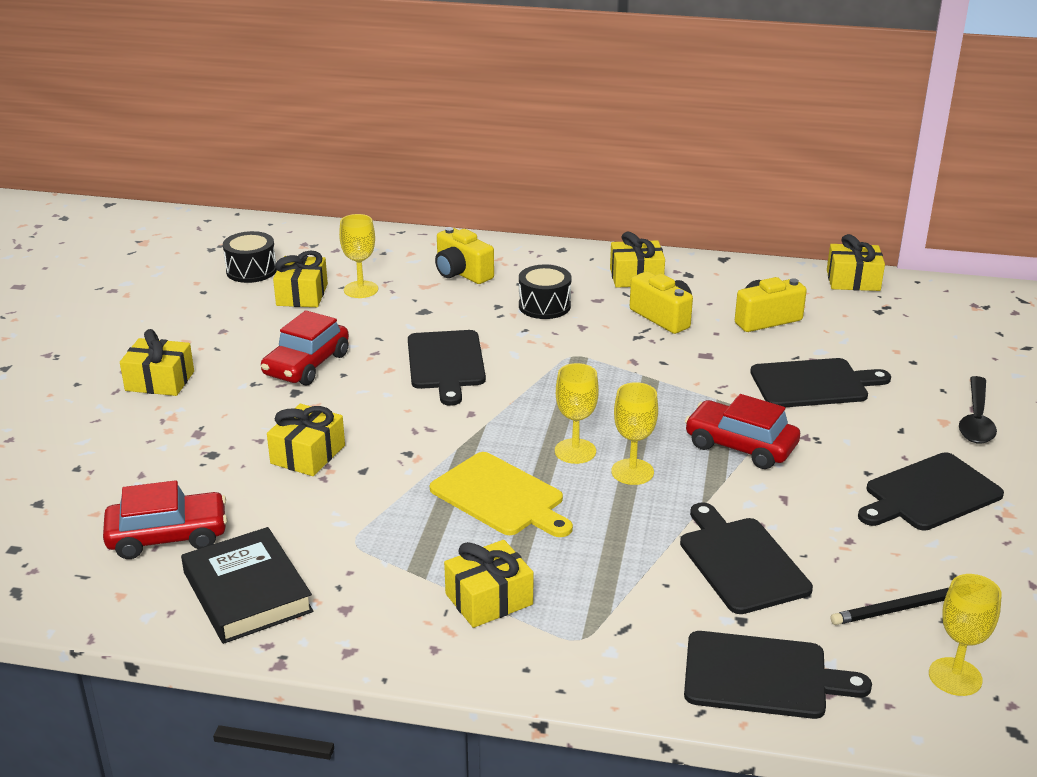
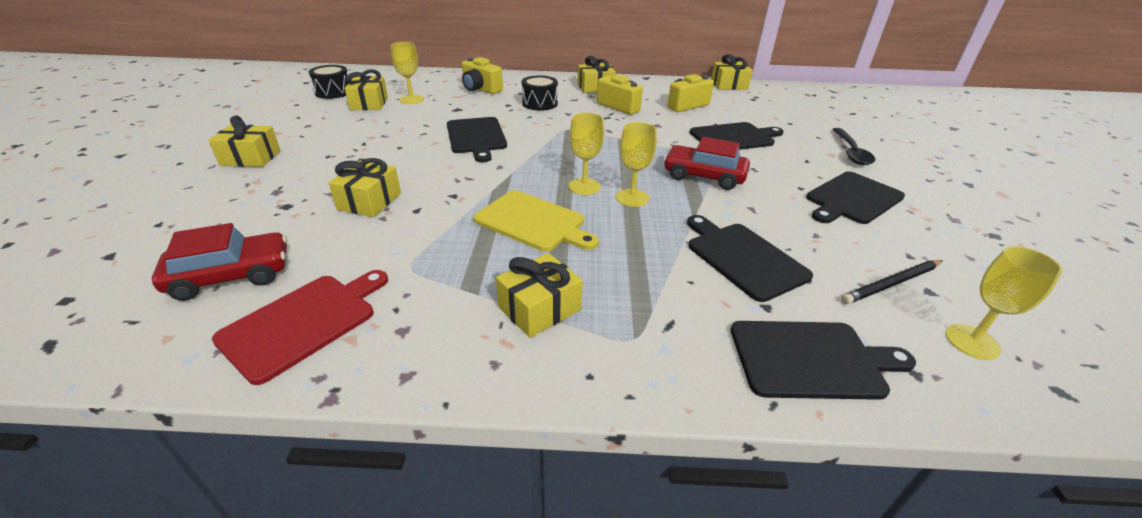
camera: 10 degrees left, 5 degrees up
(247, 592) = (303, 322): black book -> red cutting board
(307, 365) = (371, 142): red car -> none

